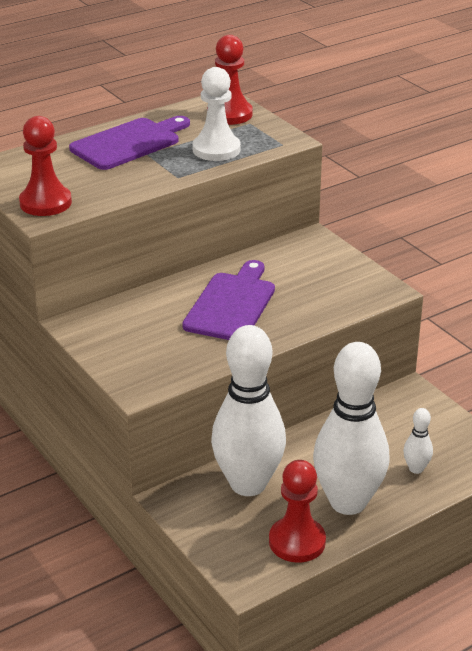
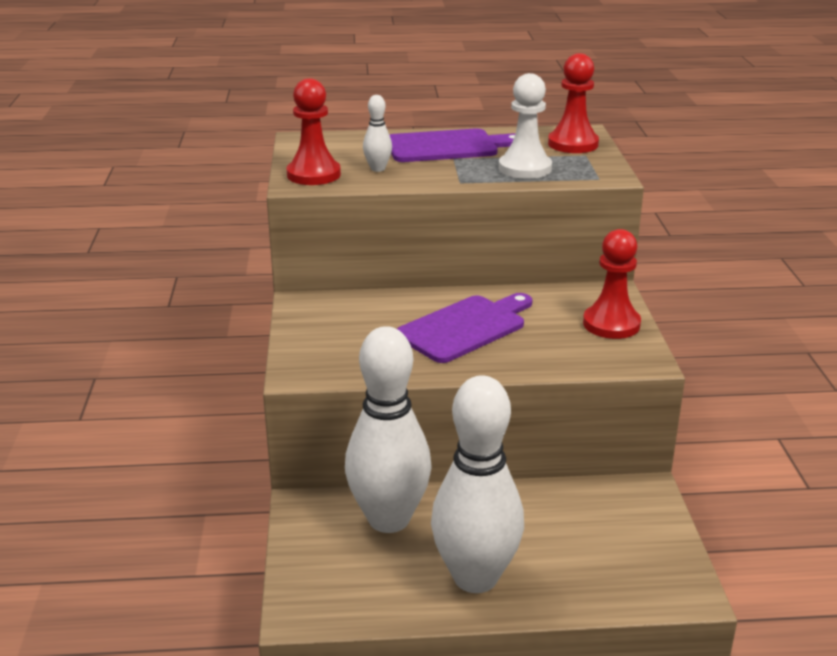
camera: 30 degrees right, 5 degrees down
(297, 542) = (385, 596): red pawn -> red pawn (611, 324)
(416, 469) = (582, 572): white bowling pin -> white bowling pin (377, 169)

